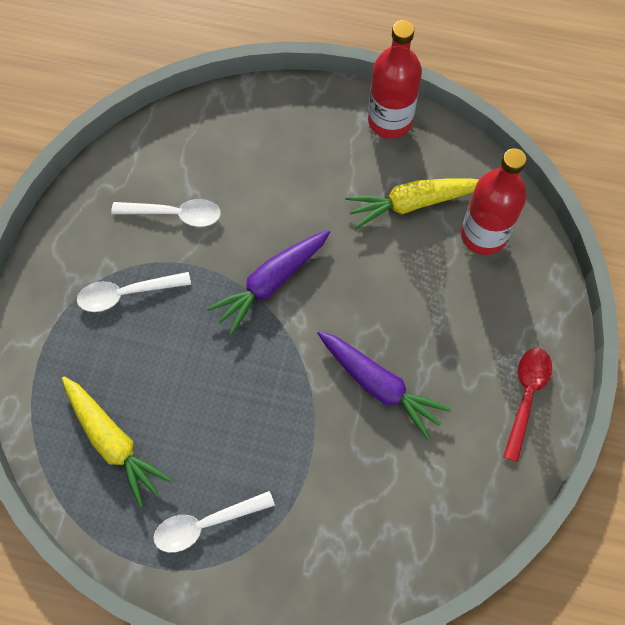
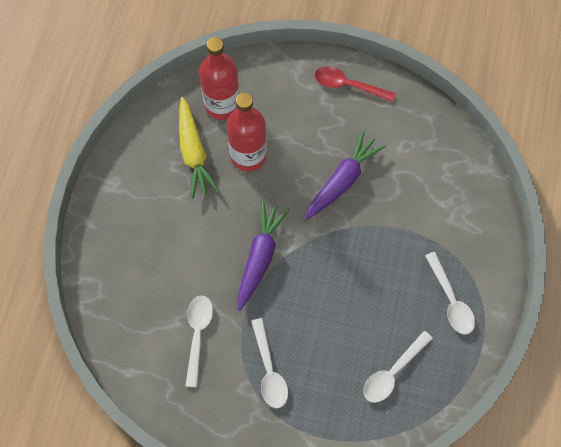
camera: 90 degrees left, 0 degrees up
(113, 442) = (393, 372): yellow carrot -> white spoon
(271, 282) = (260, 257): purple carrot -> purple carrot turned 120 degrees counterclockwise
(390, 120) = (118, 167): red bottle -> red bottle (248, 155)

